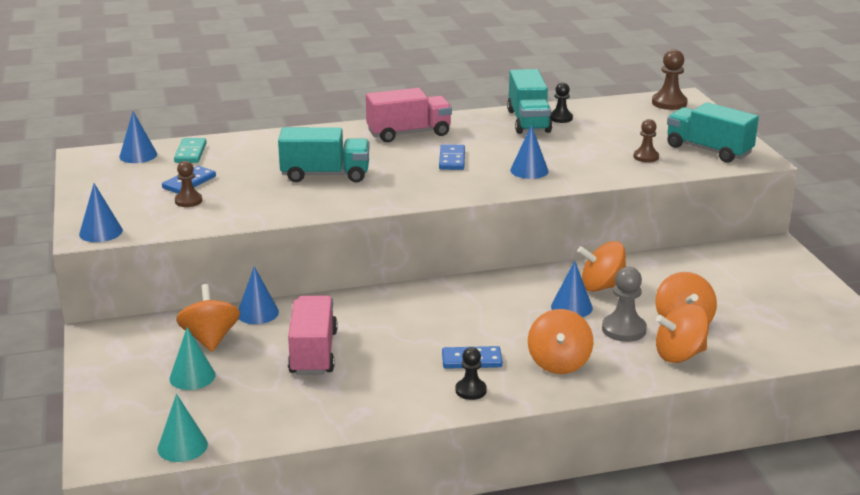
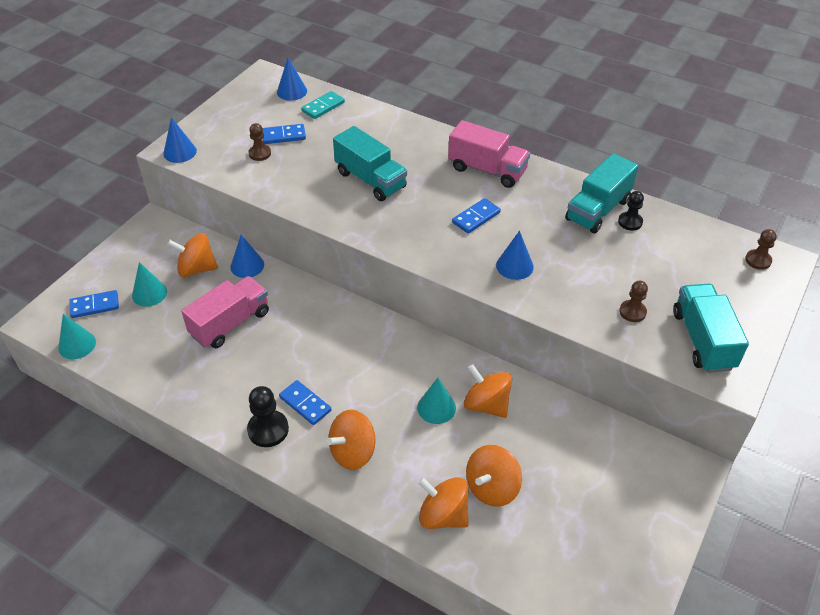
camera: 45 degrees right, 20 degrees up
(148, 413) = (94, 306): none -> blue domino
(210, 339) = (196, 269): orange spinning top -> orange spinning top turned 120 degrees counterclockwise
(471, 390) = (268, 430): black pawn -> black pawn, size x1.53
(571, 307) = (436, 407): blue cone -> turquoise cone
(623, 329) = (440, 458): grey pawn -> none
(669, 103) = (758, 260): brown pawn -> brown pawn, size x0.65

